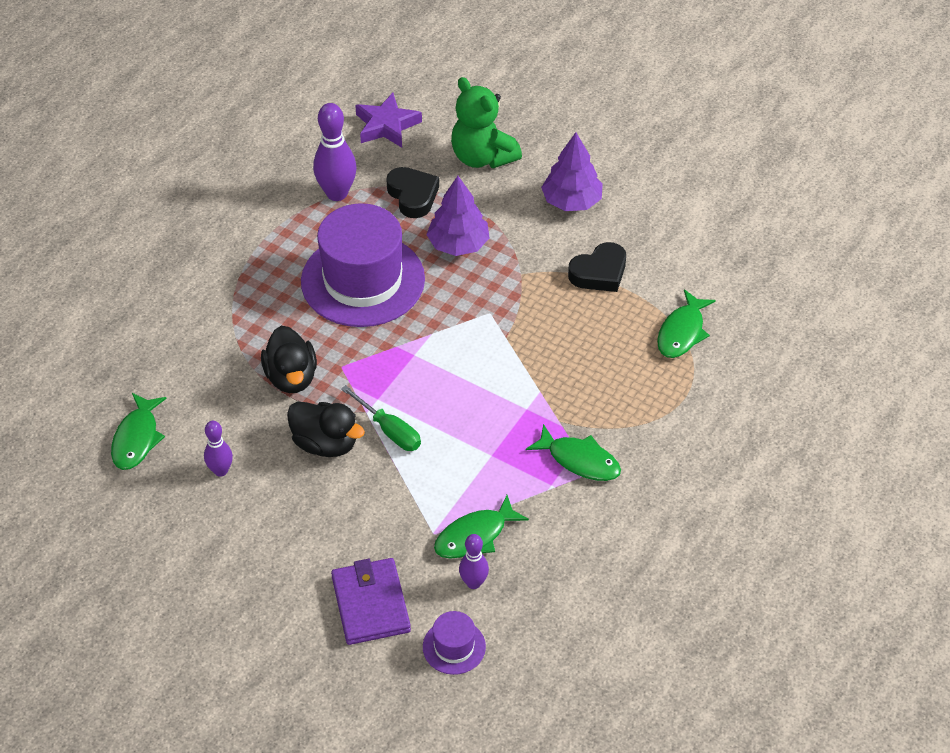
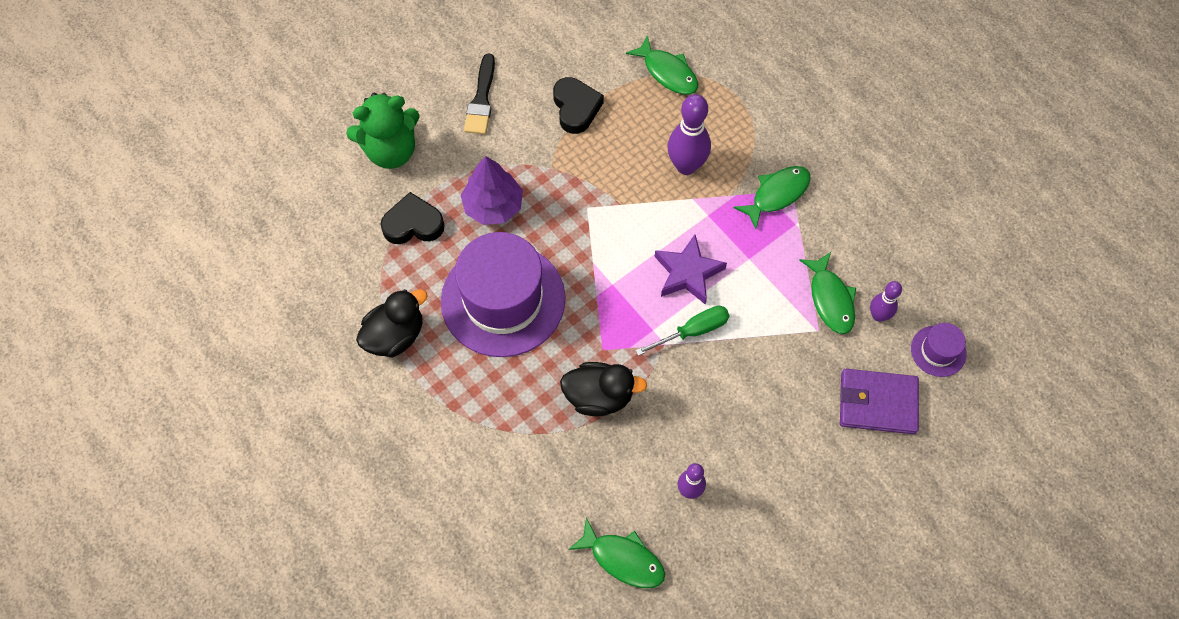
camera: 70 degrees left, 15 degrees up
(325, 444) = (689, 389): black duck -> black duck (395, 336)
(337, 193) = (378, 289): purple bowling pin -> purple bowling pin (686, 166)
(386, 125) = (307, 217): purple star -> purple star (687, 273)
(571, 201) = (481, 99): purple tree -> black brush

